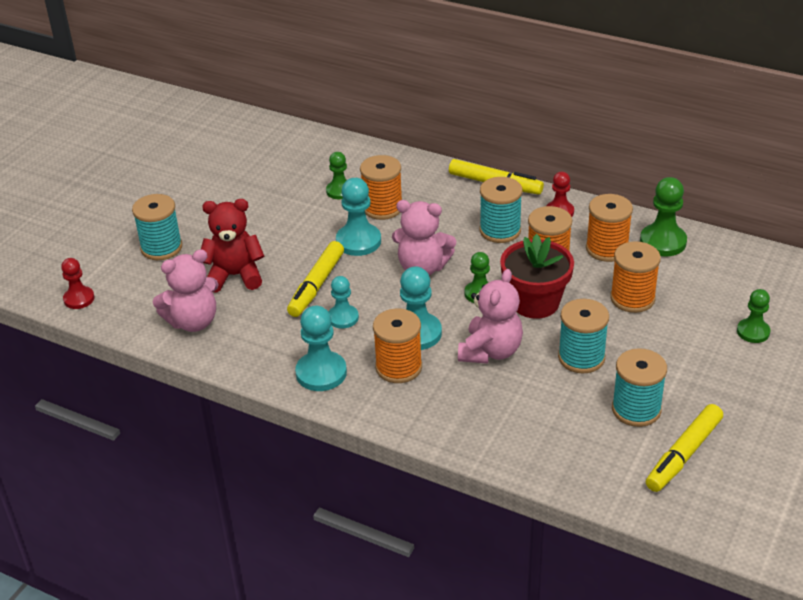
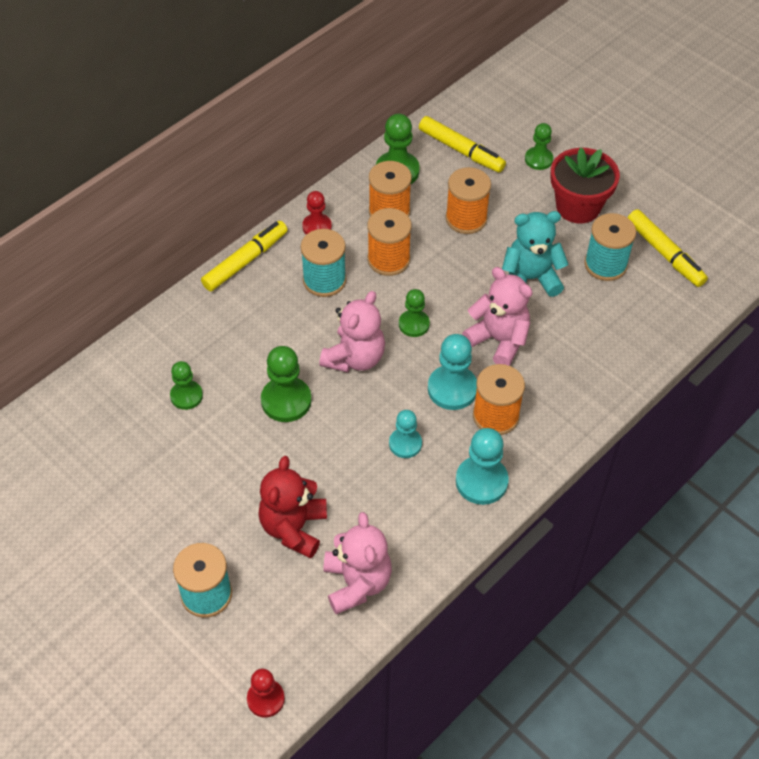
camera: 75 degrees left, 15 degrees up
(316, 285) = (343, 455): yellow marker -> yellow marker (461, 150)
(358, 241) = (286, 401): turquoise pawn -> green pawn
(382, 208) = (238, 365): orange spool -> none
(535, 302) = (444, 287): red flower pot -> red flower pot (578, 206)
(581, 357) = (530, 279): turquoise spool -> turquoise teddy bear

